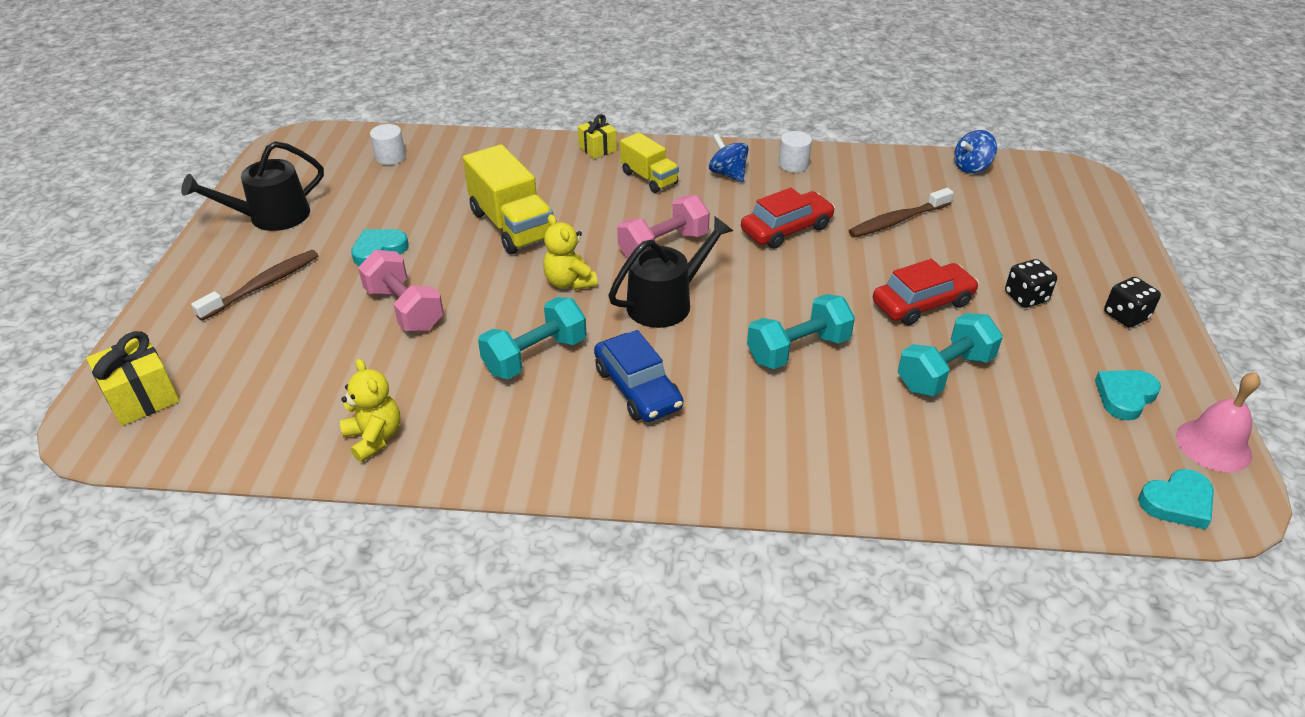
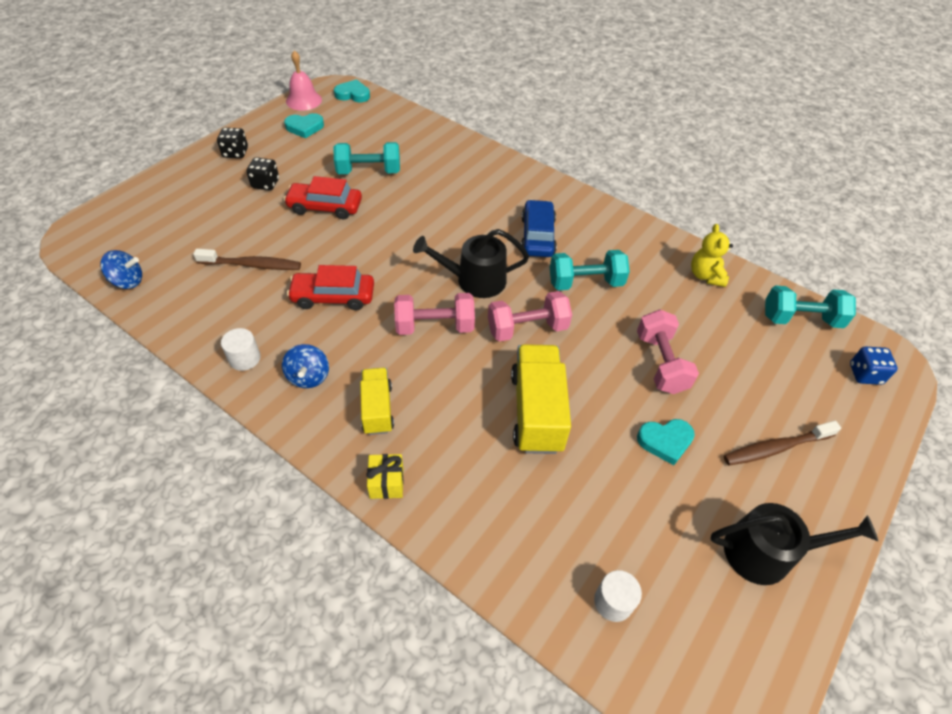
camera: 150 degrees left, 10 degrees up
(142, 397) = (865, 374): yellow gift -> blue dice
(569, 282) = (527, 328): yellow teddy bear -> pink dumbbell
(798, 350) = (428, 215): turquoise dumbbell -> turquoise dumbbell (800, 319)

